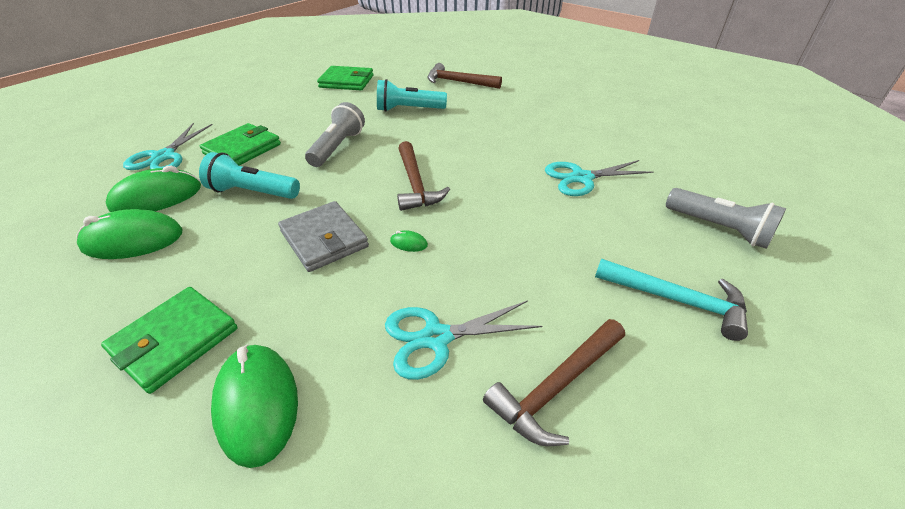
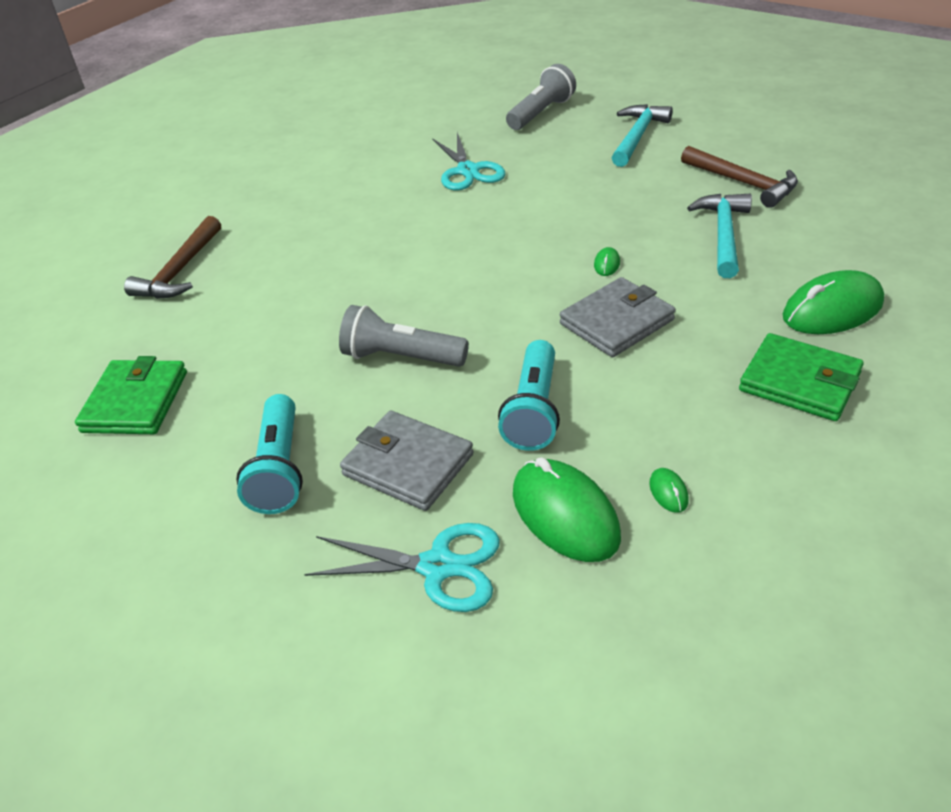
camera: 90 degrees left, 0 degrees up
(133, 240) = (668, 492): green mouse -> green mouse, size x0.41
(242, 149) = (408, 464): green wallet -> grey wallet
(408, 109) = (278, 308): turquoise flashlight -> turquoise flashlight (279, 469)
(415, 184) = (494, 274): brown hammer -> none
(436, 338) = (723, 234): turquoise scissors -> turquoise hammer

